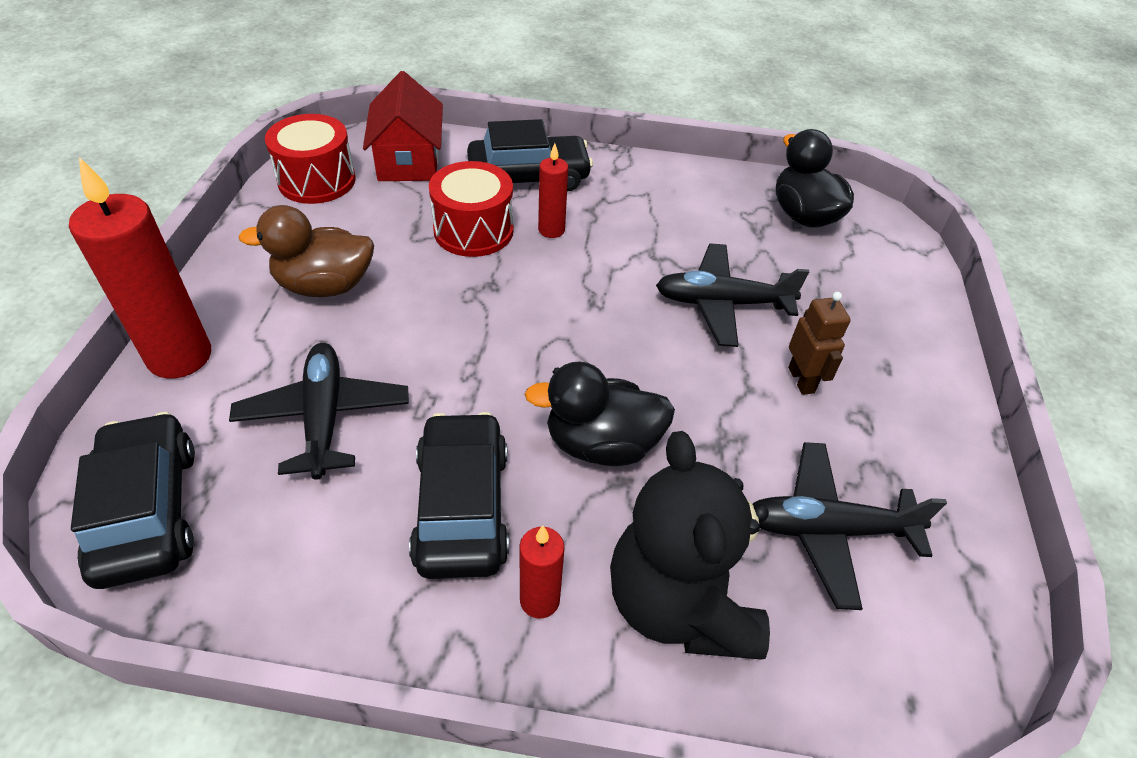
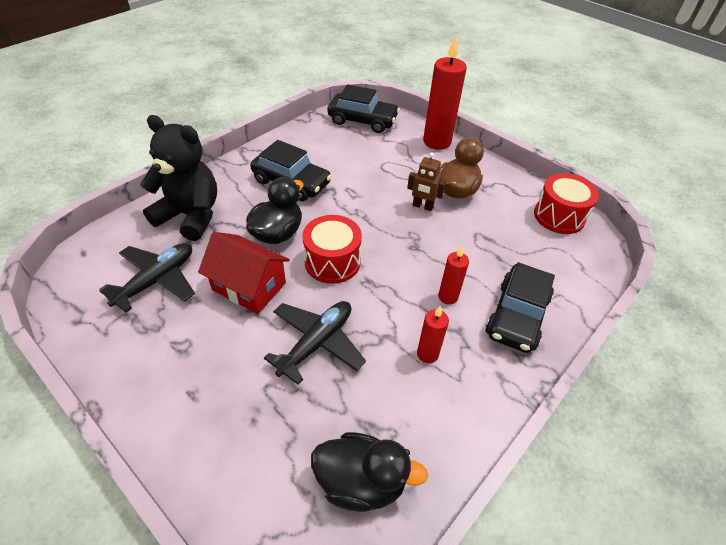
camera: 125 degrees right, 0 degrees up
(324, 417) = (370, 165): black plane -> none
(409, 160) = (566, 263): red house -> red house (249, 286)
(473, 230) = (470, 260): red drum -> red drum (332, 262)
(539, 600) = (235, 184): red candle -> red candle (427, 354)
(801, 380) = (230, 338): brown robot -> brown robot (422, 206)

